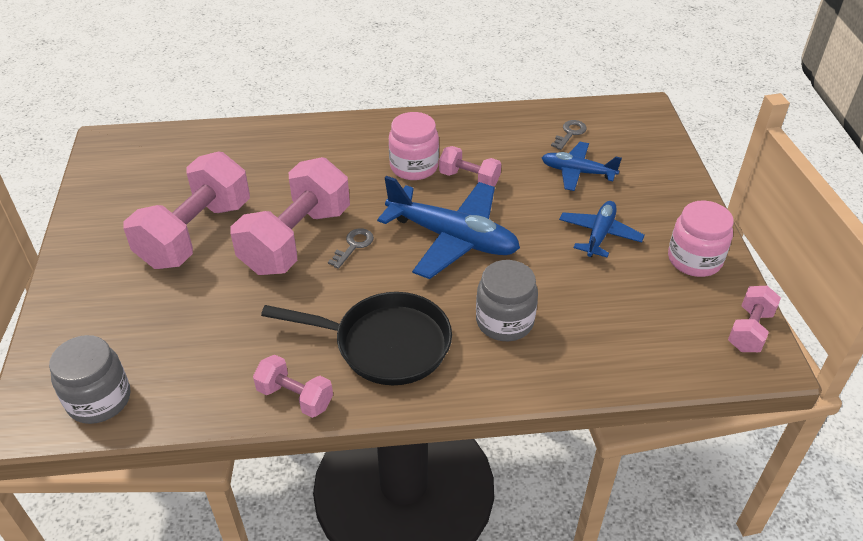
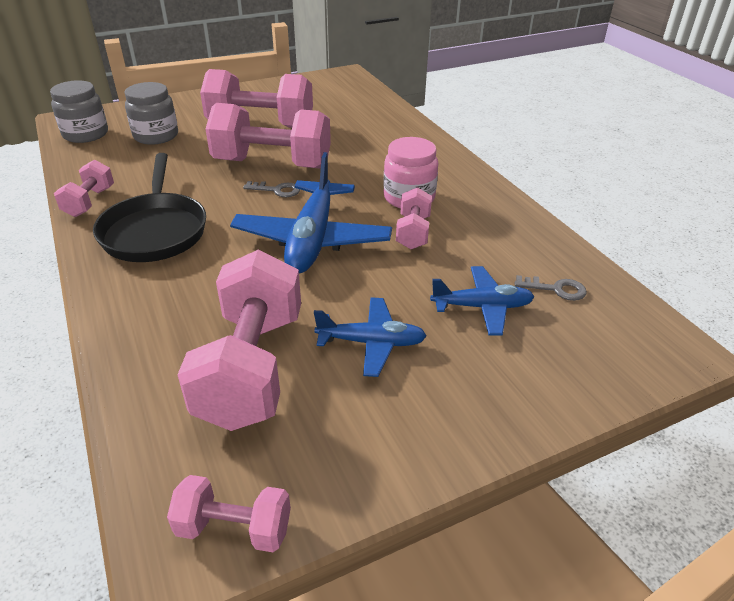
camera: 70 degrees right, 5 degrees down
(504, 321) = (199, 293): grey jar -> grey jar (156, 136)
(577, 172) = (482, 307): blue plane -> blue plane turned 90 degrees clockwise
(608, 302) = (251, 367): none -> pink dumbbell
(694, 260) = (365, 445): pink jar -> none

